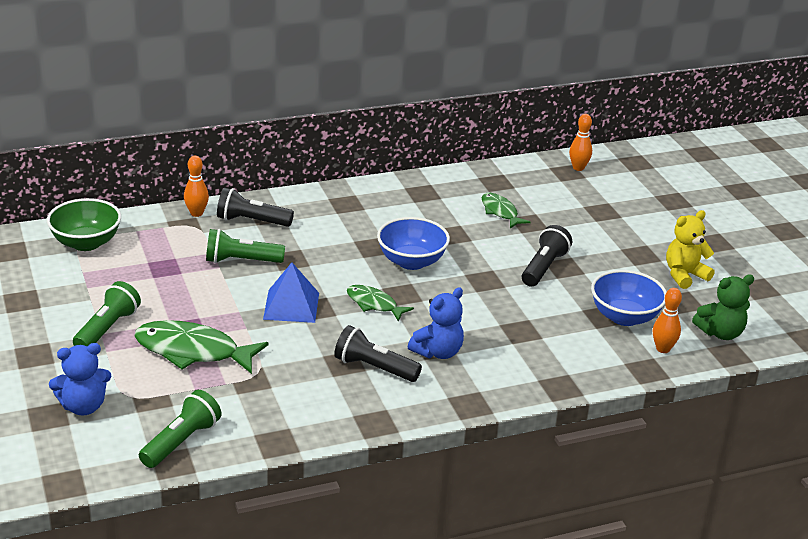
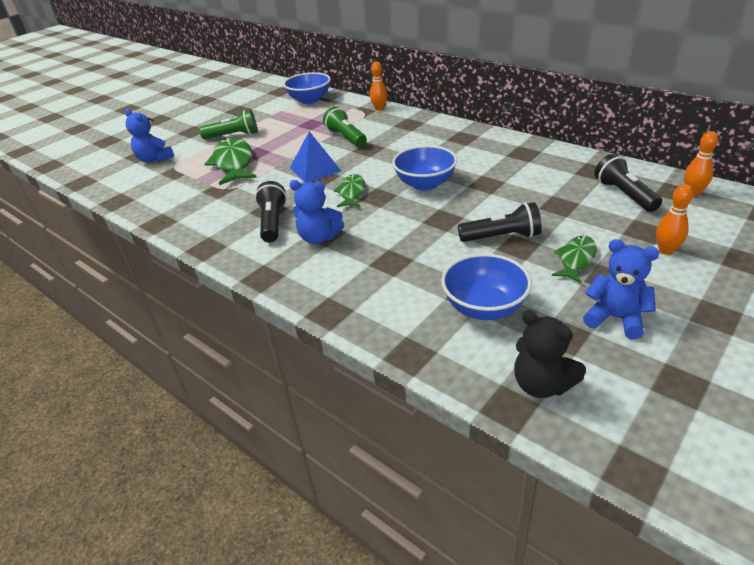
camera: 65 degrees right, 5 degrees up
(86, 243) = (309, 100): green bowl -> blue bowl
(181, 441) = (139, 195): green flashlight -> none
(251, 221) = (394, 123): black flashlight -> black flashlight (624, 194)
(500, 212) = (553, 188): green fish -> green fish (576, 259)
(663, 349) = (459, 352): orange bowling pin -> orange bowling pin (666, 250)
(684, 275) = (615, 318): yellow teddy bear -> blue teddy bear
(720, 333) = (541, 384): green teddy bear -> black teddy bear

